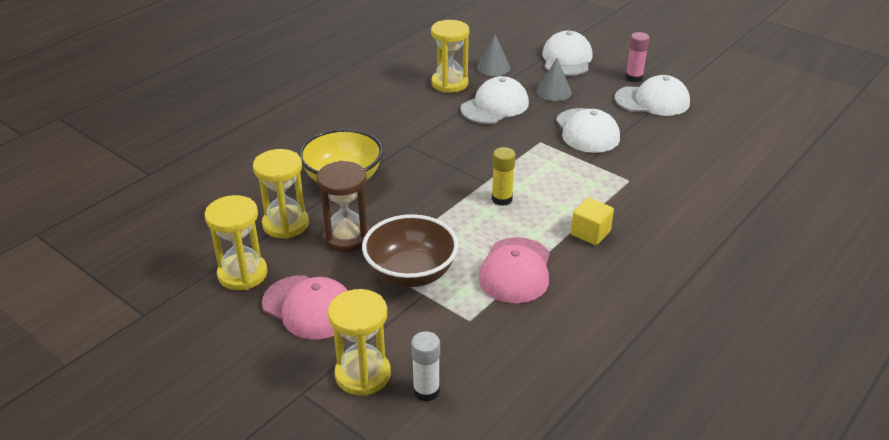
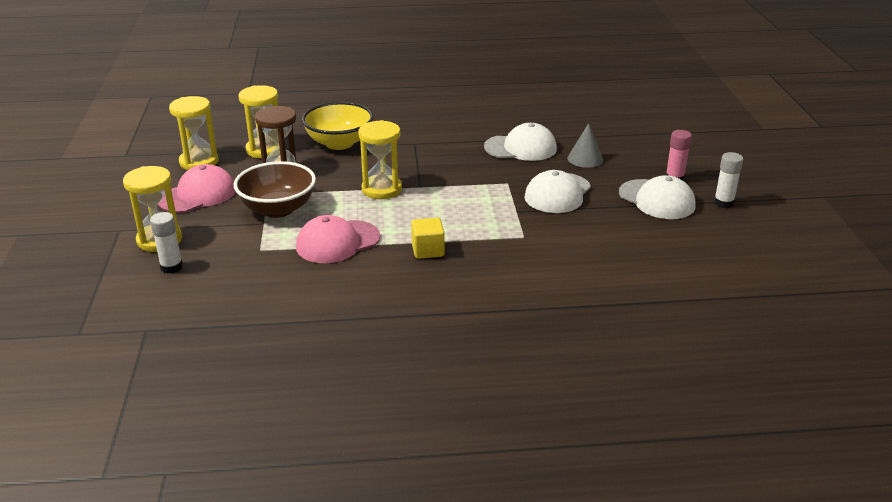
camera: 45 degrees right, 5 degrees down
(309, 307) = (197, 195): pink cap -> pink cap turned 120 degrees counterclockwise
(449, 83) = (516, 121): yellow hourglass -> yellow hourglass (382, 189)
(493, 67) = (570, 125): grey cone -> none
(502, 199) = (411, 201): yellow glue stick -> none
(567, 59) = (642, 143): white cap -> none
(691, 81) = (723, 203): none -> white glue stick

